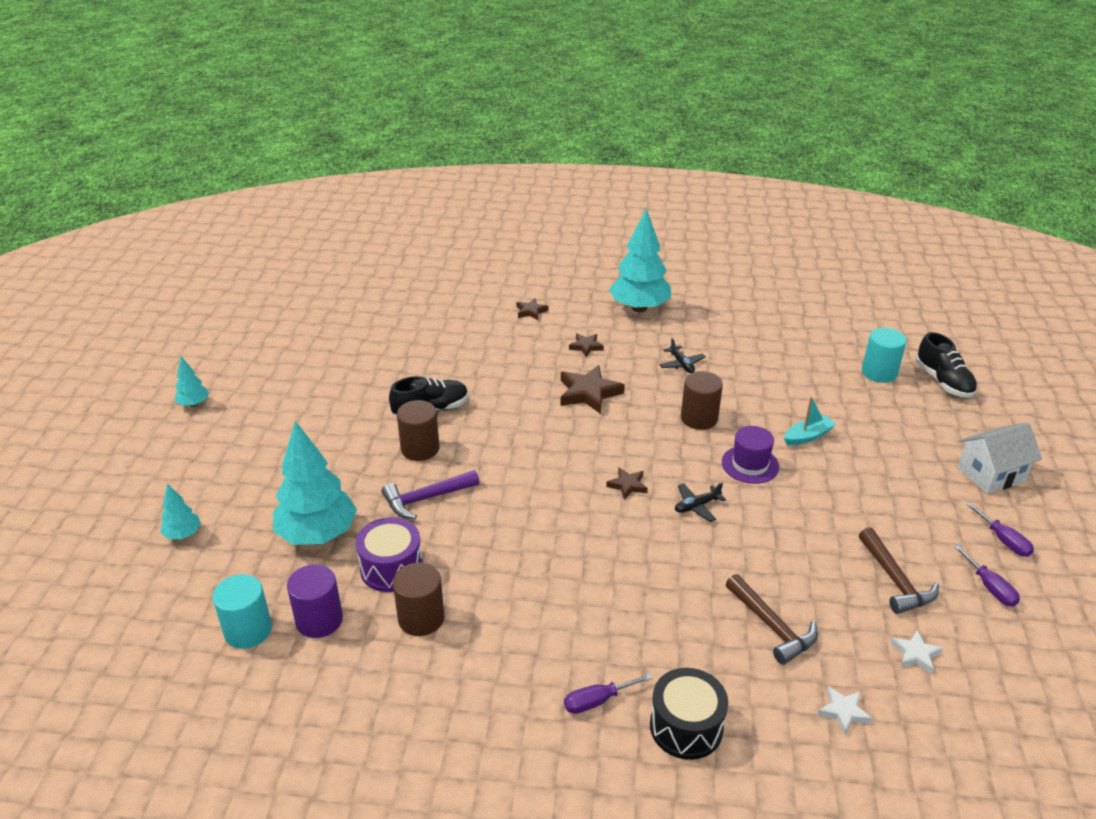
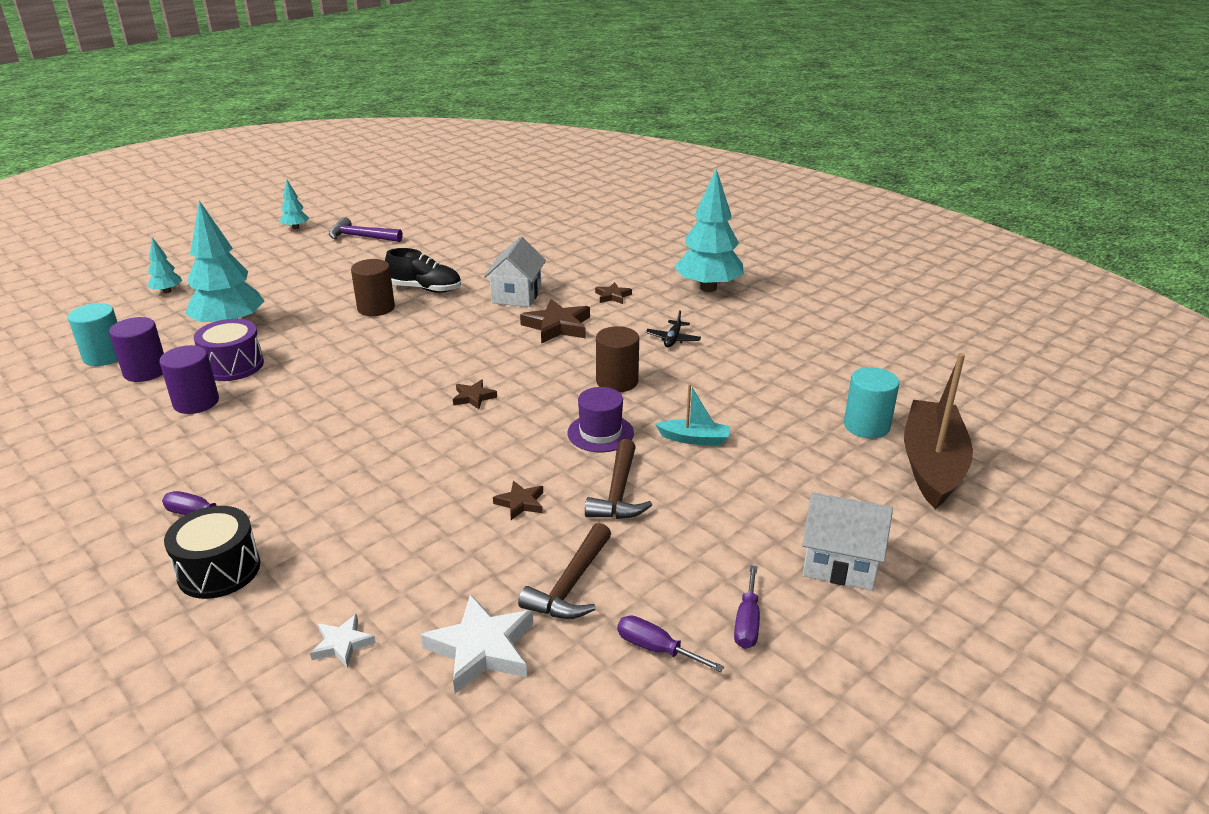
camera: 40 degrees right, 5 degrees down
(421, 618) = (196, 402): brown cylinder -> purple cylinder
(426, 498) = (325, 338): purple hammer -> purple hammer (361, 237)
(514, 380) = (516, 295): none -> white house
(531, 311) = (611, 258): brown star -> brown star (520, 503)
(697, 506) = (501, 438): black plane -> none
(772, 626) = (402, 550): brown hammer -> brown hammer (618, 492)
(915, 654) = (481, 649): white star -> white star, size x1.81
(943, 381) = (932, 465): black shoe -> brown boat
(990, 587) = (656, 649): purple screwdriver -> purple screwdriver turned 105 degrees clockwise

